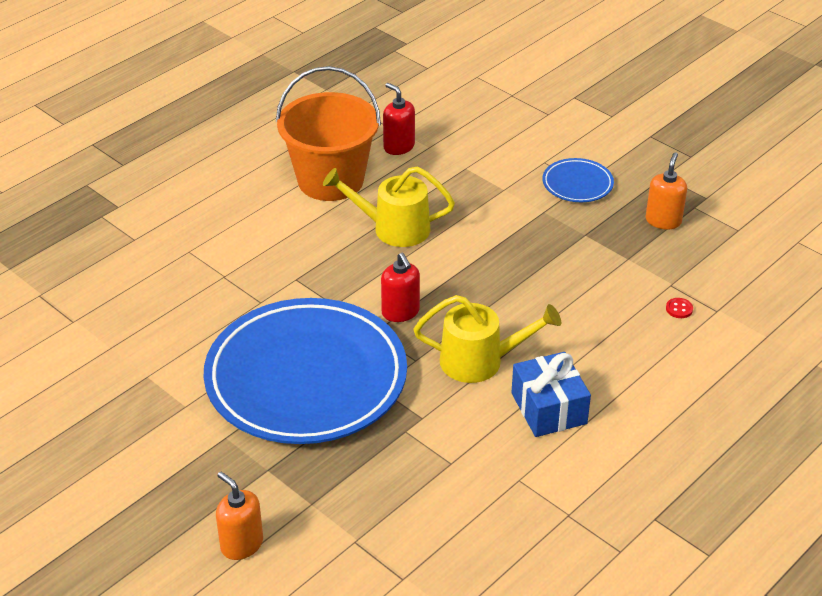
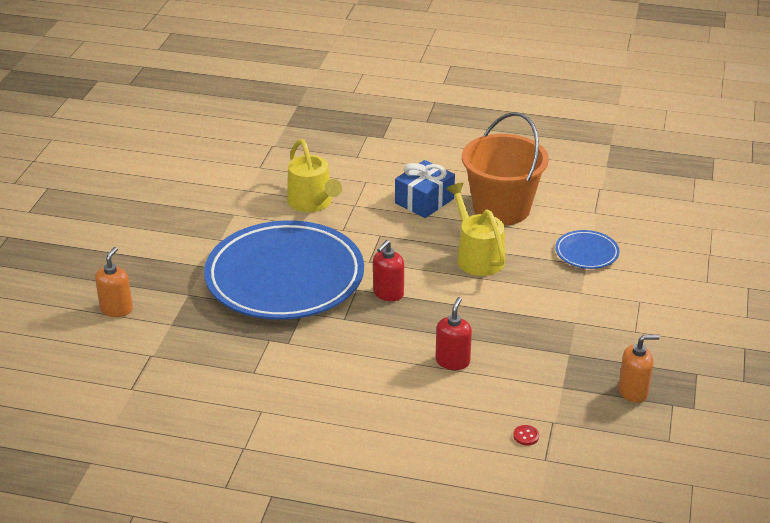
camera: 60 degrees right, 5 degrees down
(398, 146) = (575, 224): red soap dispenser -> red soap dispenser (452, 361)
(481, 361) = (369, 350): yellow watering can -> yellow watering can (312, 203)
(548, 408) = (346, 401): blue gift -> blue gift (424, 201)
(577, 184) = (630, 328): blue plate -> blue plate (586, 253)

